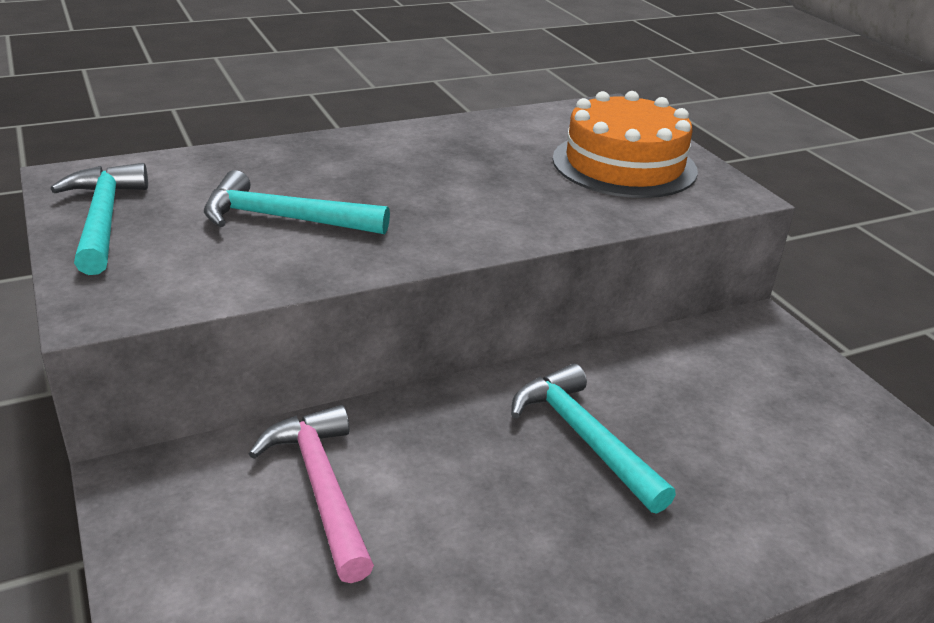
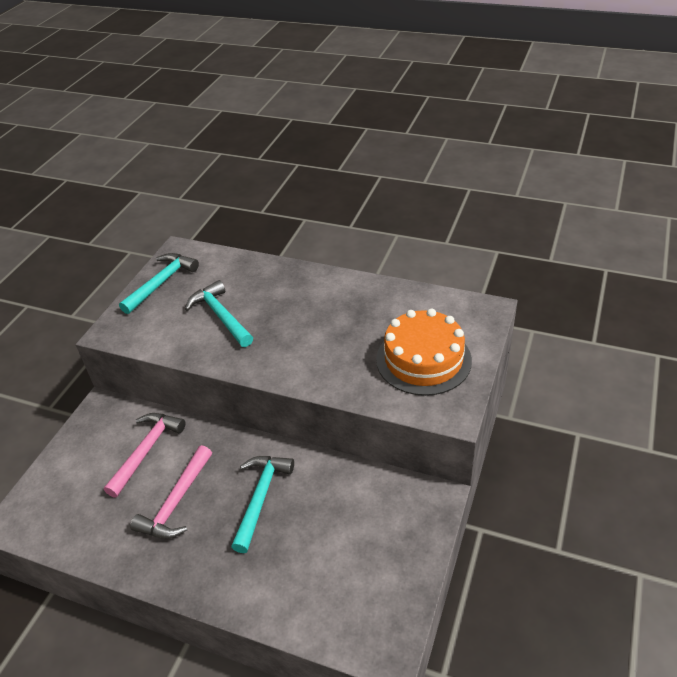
camera: 50 degrees right, 10 degrees up
(476, 518) = (176, 502): none -> pink hammer

